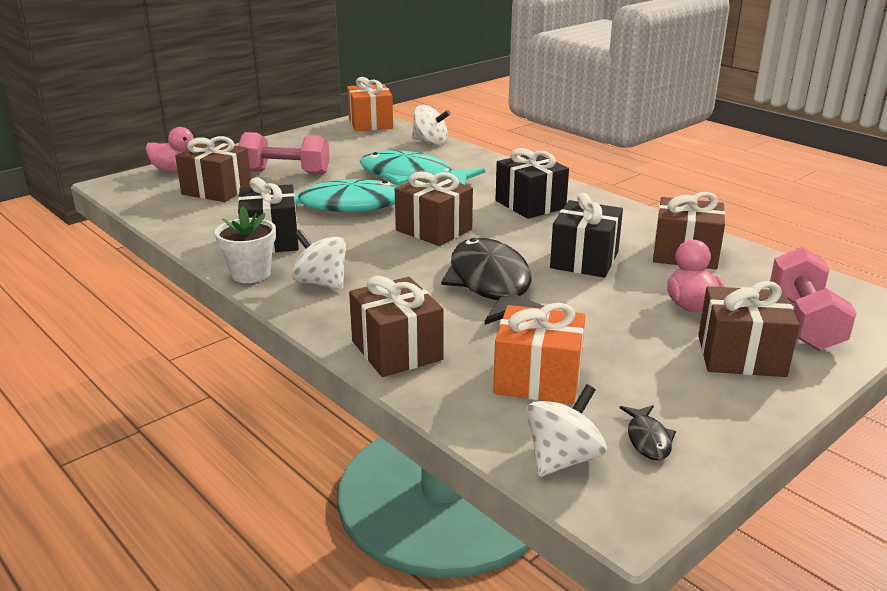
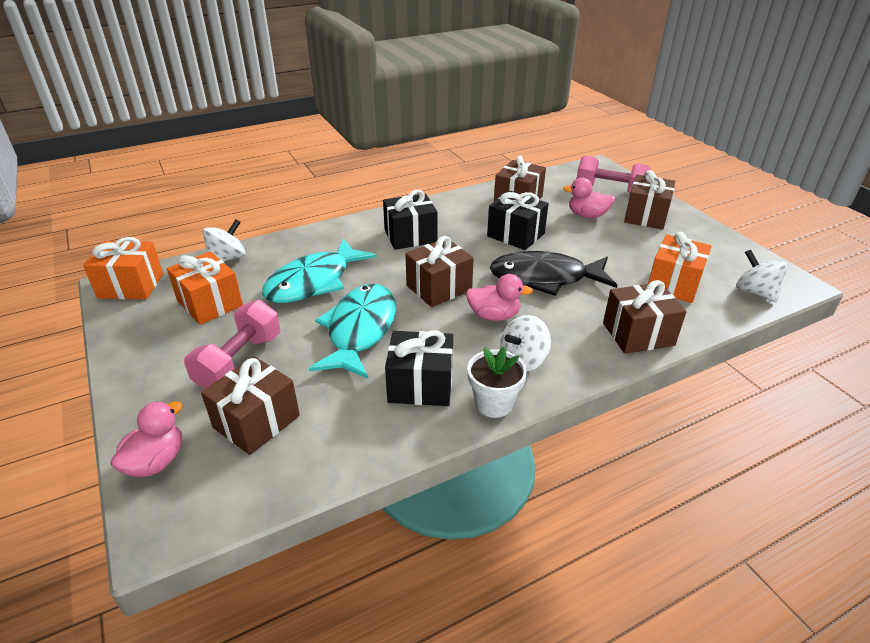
camera: 75 degrees left, 10 degrees up
(359, 150) = (210, 303): none -> orange gift
(395, 262) = (494, 315): none -> pink duck
(648, 439) = (731, 262): black fish -> none

